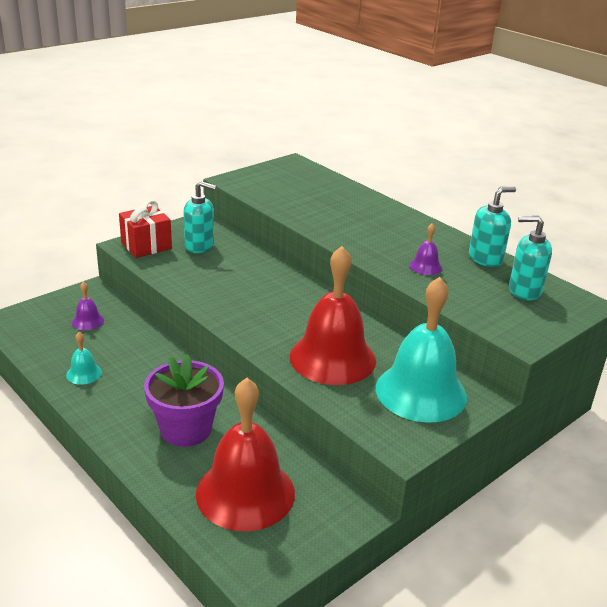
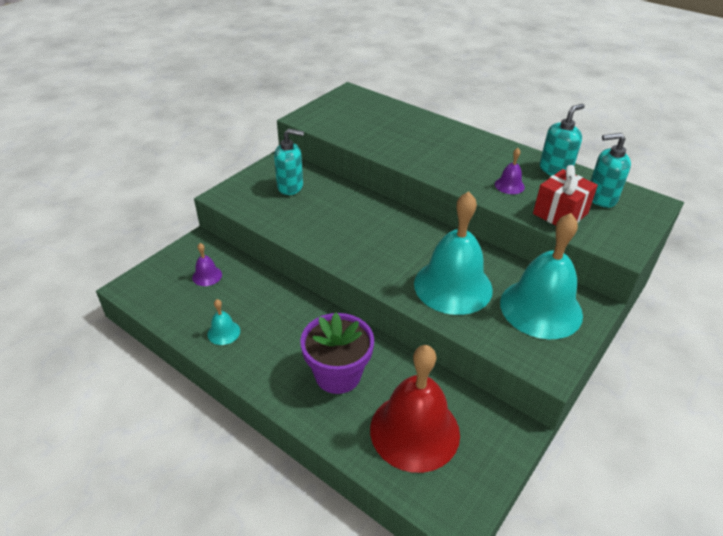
camera: 10 degrees left, 10 degrees up
(146, 246) = (242, 194): red gift -> red gift (560, 214)
(332, 358) = (453, 286): red bell -> turquoise bell

